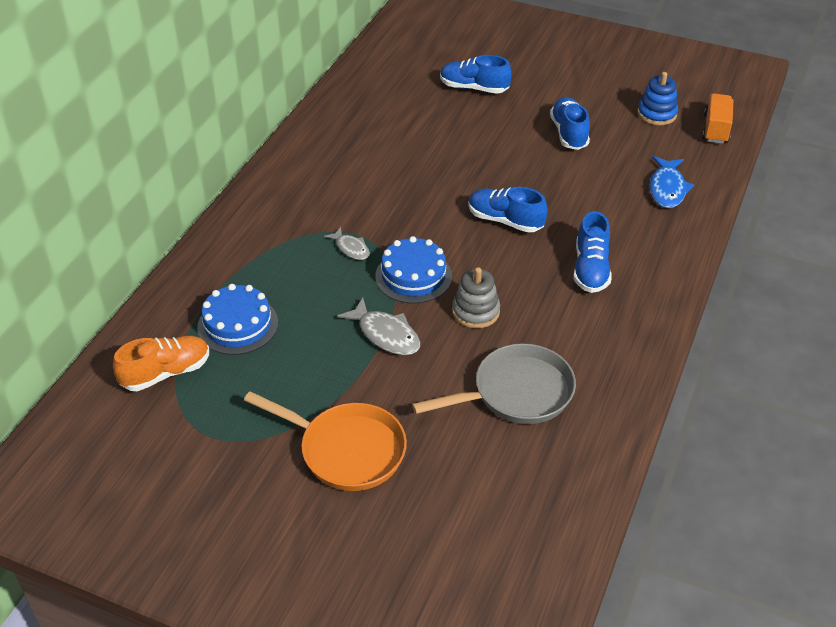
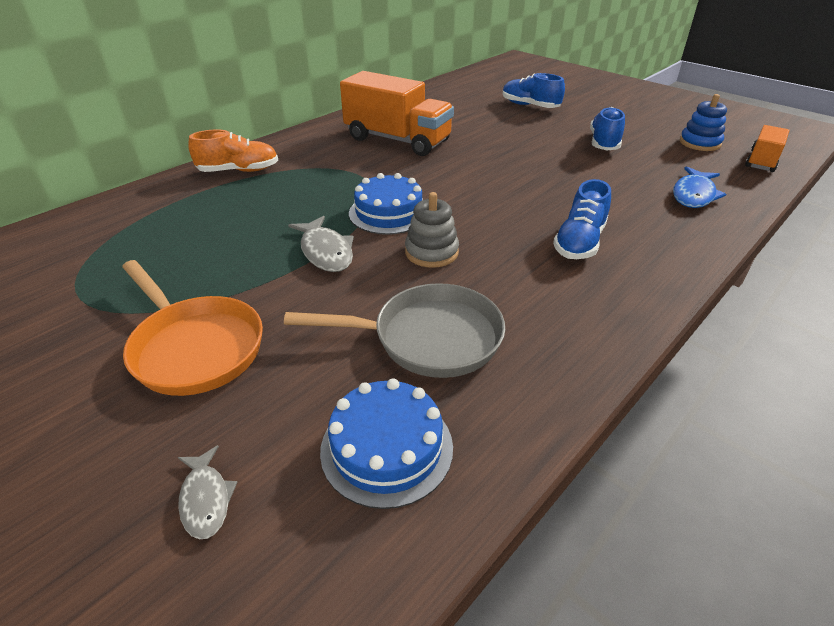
camera: 20 degrees right, 5 degrees down
(166, 373) = (100, 237): orange shoe -> orange shoe (239, 171)
(238, 325) = (198, 216): blue cake -> blue cake (386, 448)
(351, 248) = (347, 183): grey fish -> grey fish (206, 499)
(364, 175) = (397, 140): none -> orange truck
(505, 221) = (507, 189): blue shoe -> none

